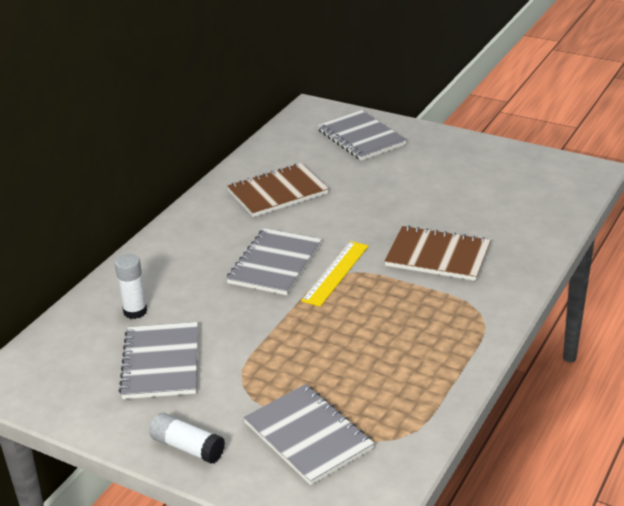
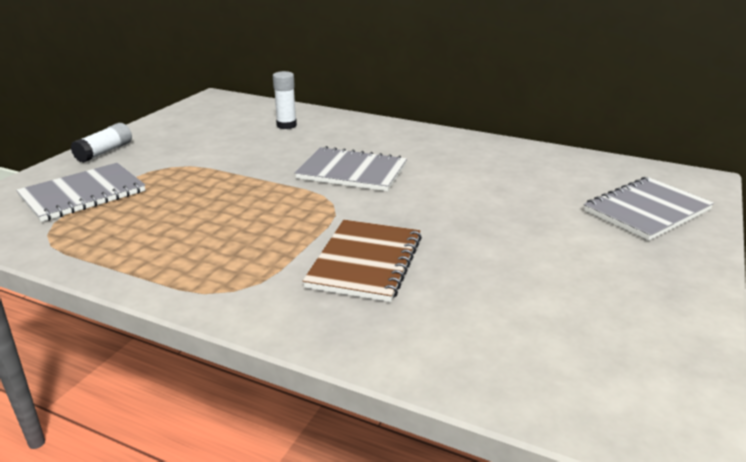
camera: 85 degrees right, 5 degrees down
(161, 363) = (214, 138): grey notebook -> none
(277, 192) = (489, 168): brown notebook -> none
(335, 273) = (333, 201): yellow ruler -> none

